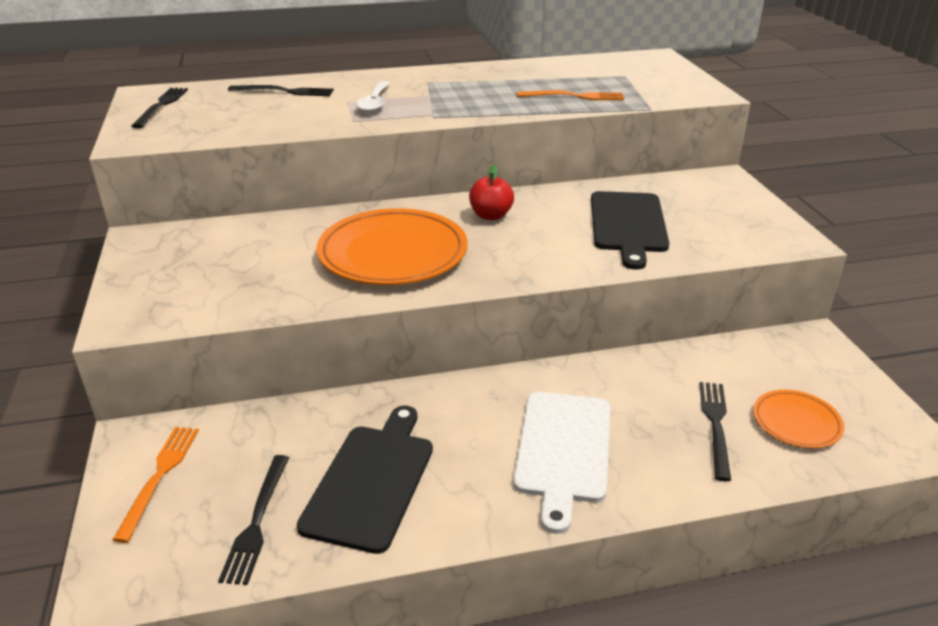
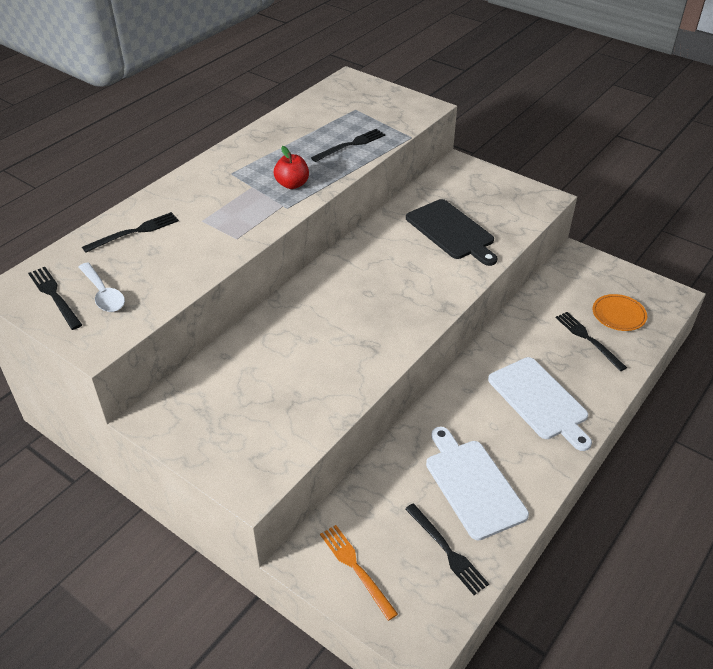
camera: 40 degrees left, 10 degrees up
(371, 481) = (473, 485): black cutting board -> white cutting board
(375, 103) = (225, 213): white spoon -> white spoon (103, 294)
(393, 254) = (347, 330): orange plate -> none
(491, 215) = (366, 266): red apple -> red apple (292, 184)
(574, 96) = (350, 145): orange fork -> black fork

